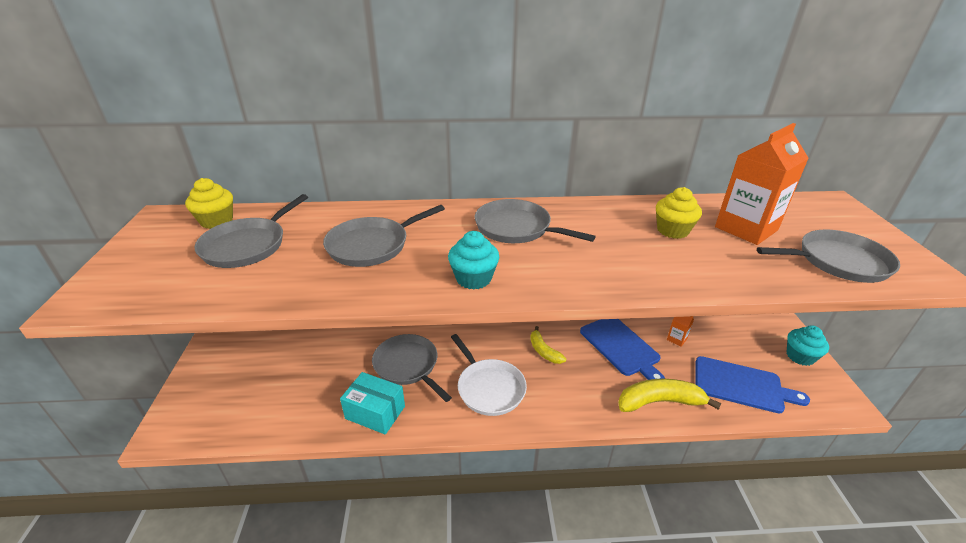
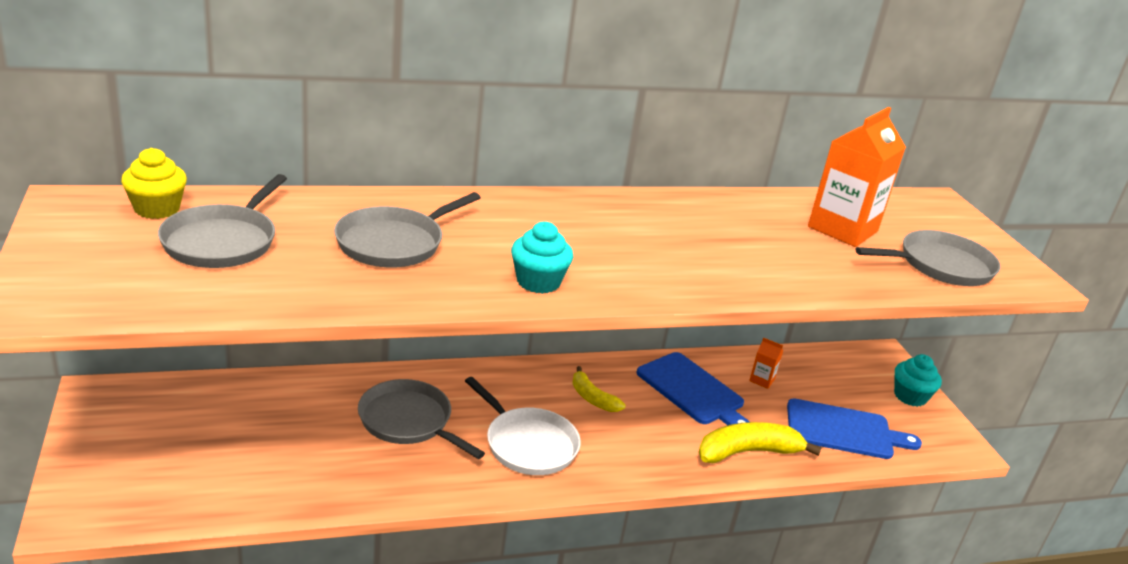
camera: 15 degrees left, 5 degrees down
(375, 412) = (378, 478): turquoise box -> none
(516, 228) = (572, 224): grey pan -> none
(672, 230) = (760, 230): yellow cupcake -> none

